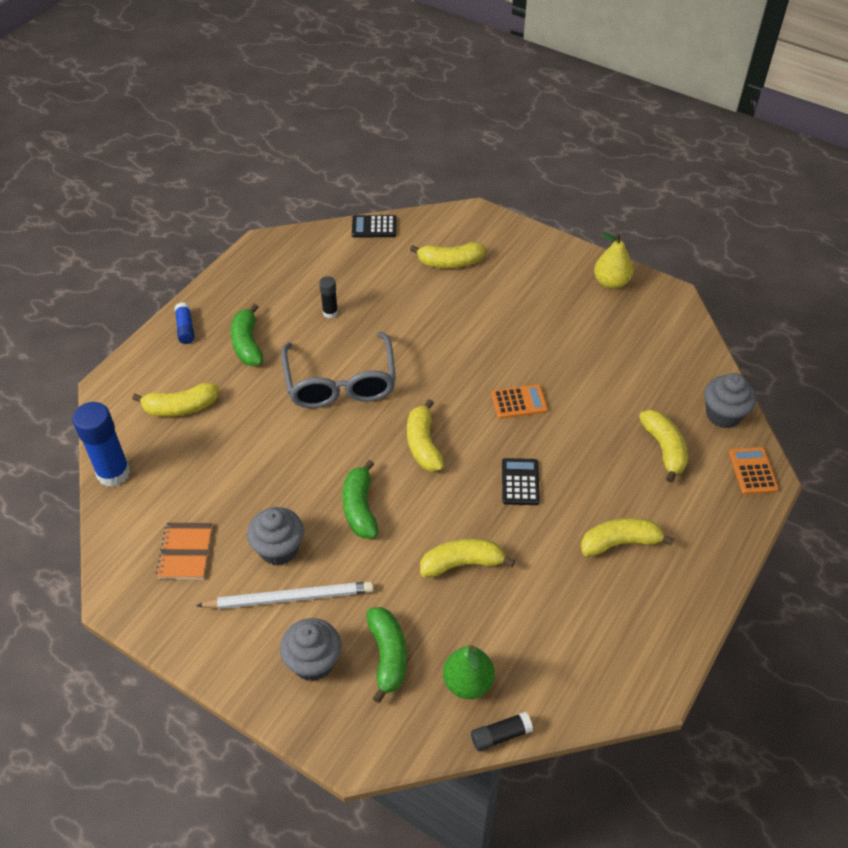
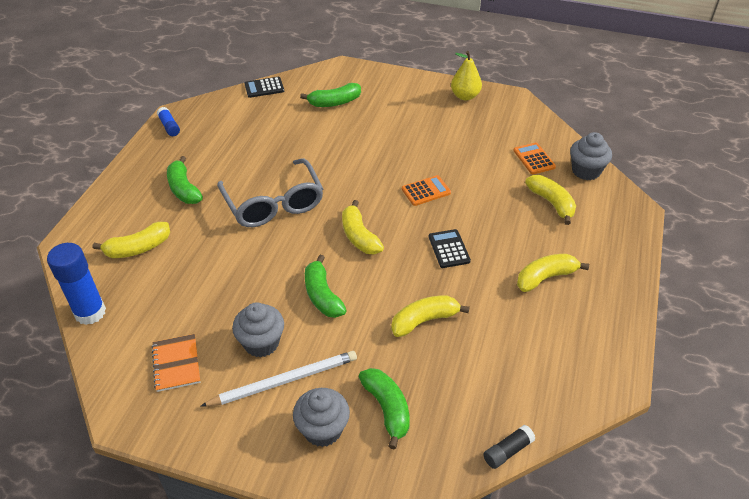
camera: 15 degrees left, 5 degrees down
(185, 328) = (125, 187): blue glue stick -> blue glue stick (169, 126)
(330, 313) = (248, 154): black glue stick -> none
(450, 262) = (334, 102): yellow banana -> green banana
(468, 682) = (464, 414): green pear -> none
(752, 471) = (624, 206): orange calculator -> orange calculator (534, 159)

